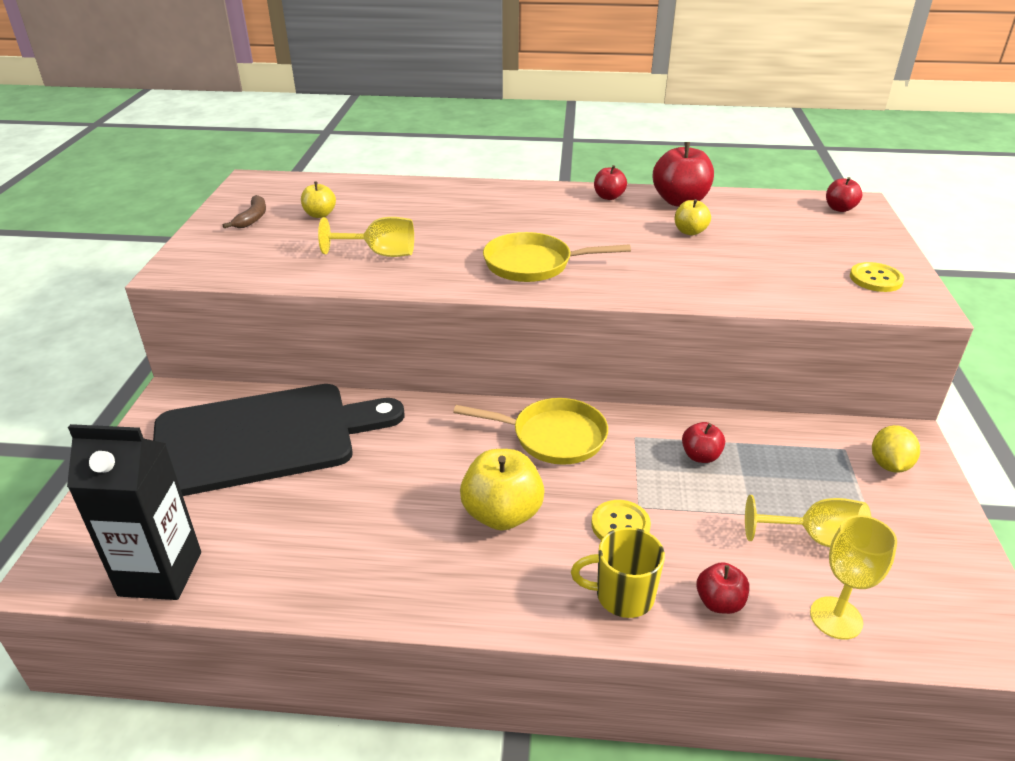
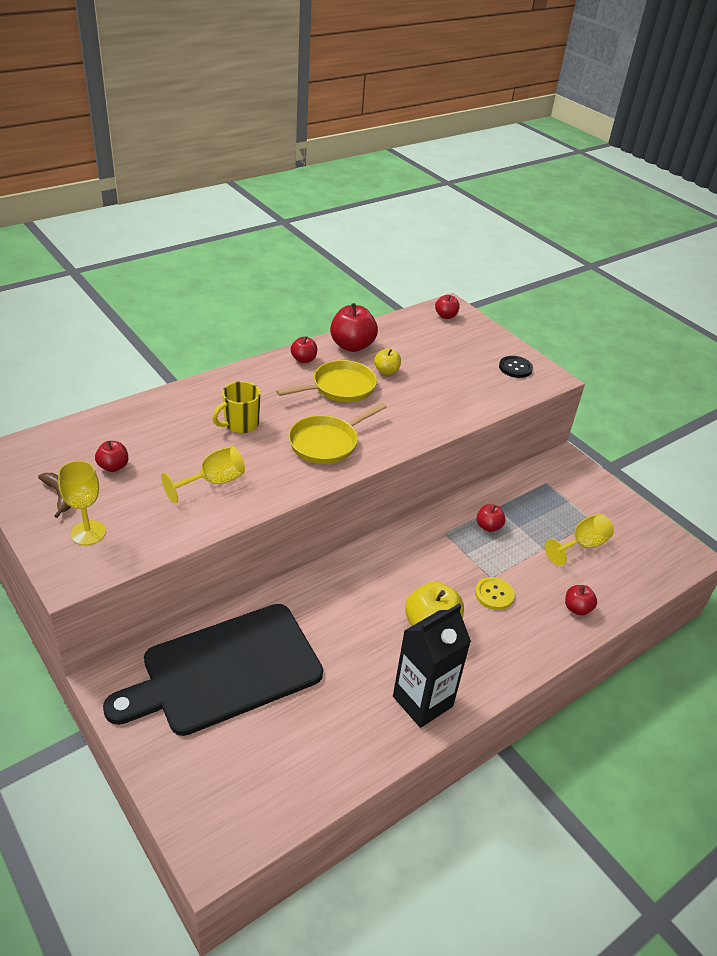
camera: 45 degrees left, 5 degrees up
(160, 574) = (285, 801): black carton -> black carton (422, 701)
(263, 438) = (225, 670): black cutting board -> black cutting board turned 150 degrees counterclockwise
(320, 214) = (113, 467): yellow apple -> red apple
(553, 437) = (402, 559): yellow pan -> yellow pan (340, 387)
(623, 596) = (536, 634): yellow mug -> yellow mug (240, 424)
(836, 618) = (626, 584): yellow goblet -> yellow goblet (88, 533)
(875, 279) = (515, 368): yellow button -> black button
(889, 465) = (572, 481): yellow lemon -> none

